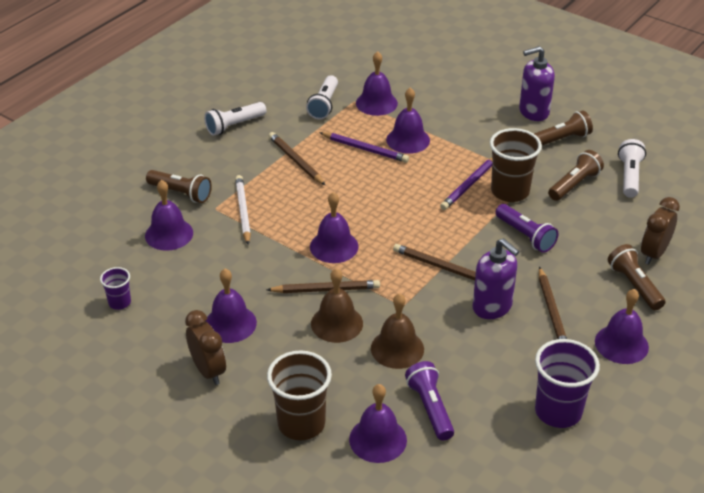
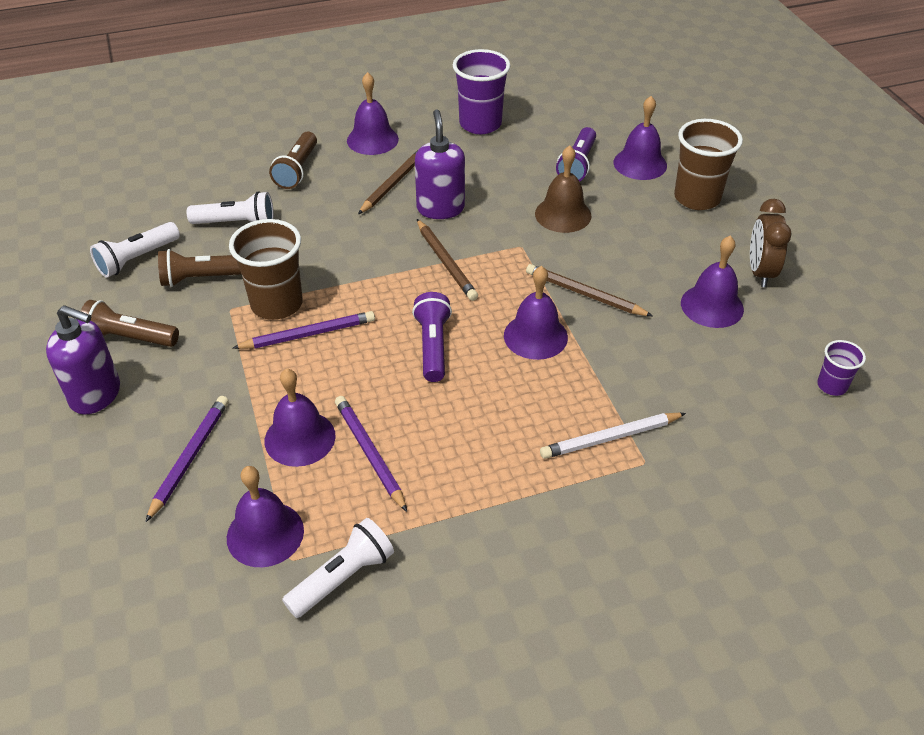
camera: 145 degrees left, 5 degrees up
(169, 234) = (729, 452): purple bell -> none
(181, 193) = (679, 513): brown flashlight -> none
(234, 126) = (517, 614): white flashlight -> white flashlight (236, 223)
(243, 211) = (610, 438): white pencil -> white pencil turned 45 degrees clockwise
(296, 161) = (479, 485): brown pencil -> none
(337, 323) = (600, 258): brown bell -> none
(449, 111) = (190, 457): none -> purple pencil
(525, 236) = (326, 252): purple flashlight -> purple flashlight (432, 346)
(654, 254) = (240, 184): brown clock -> none

